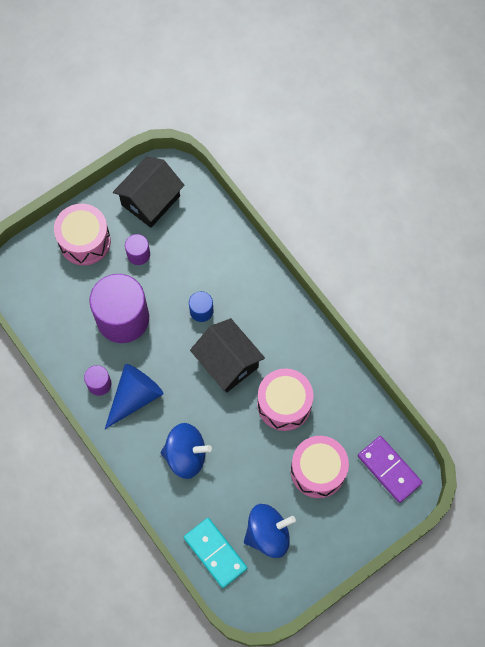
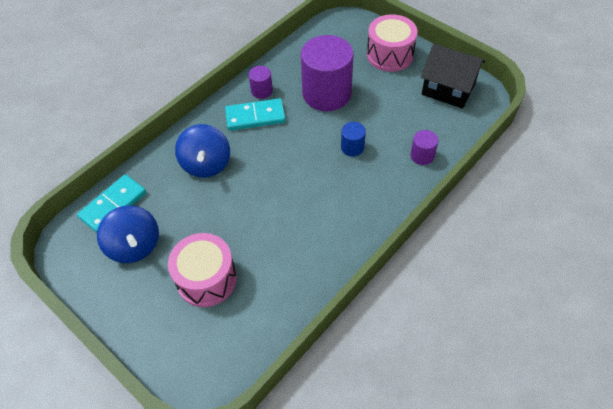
camera: 80 degrees right, 15 degrees down
(135, 396) = (255, 116): blue cone -> turquoise domino
(138, 254) = (391, 91): purple cylinder -> purple cylinder (422, 156)
(227, 362) = (306, 178): black house -> none
(284, 404) = (273, 234): pink drum -> none
(389, 469) = (218, 353): purple domino -> none

